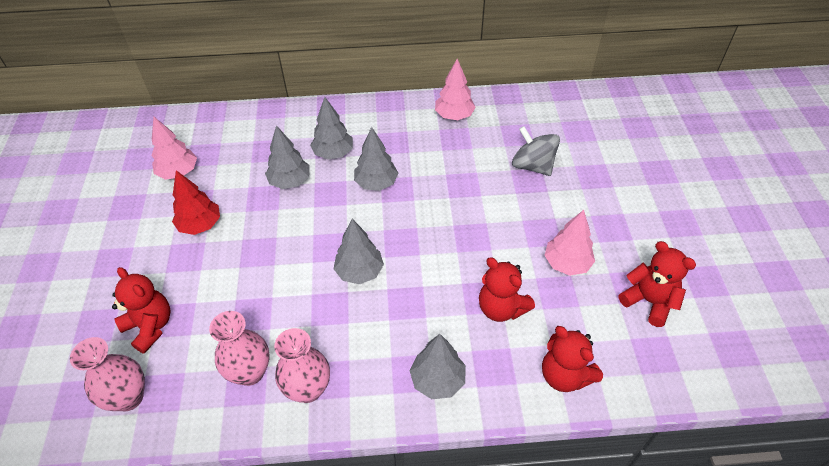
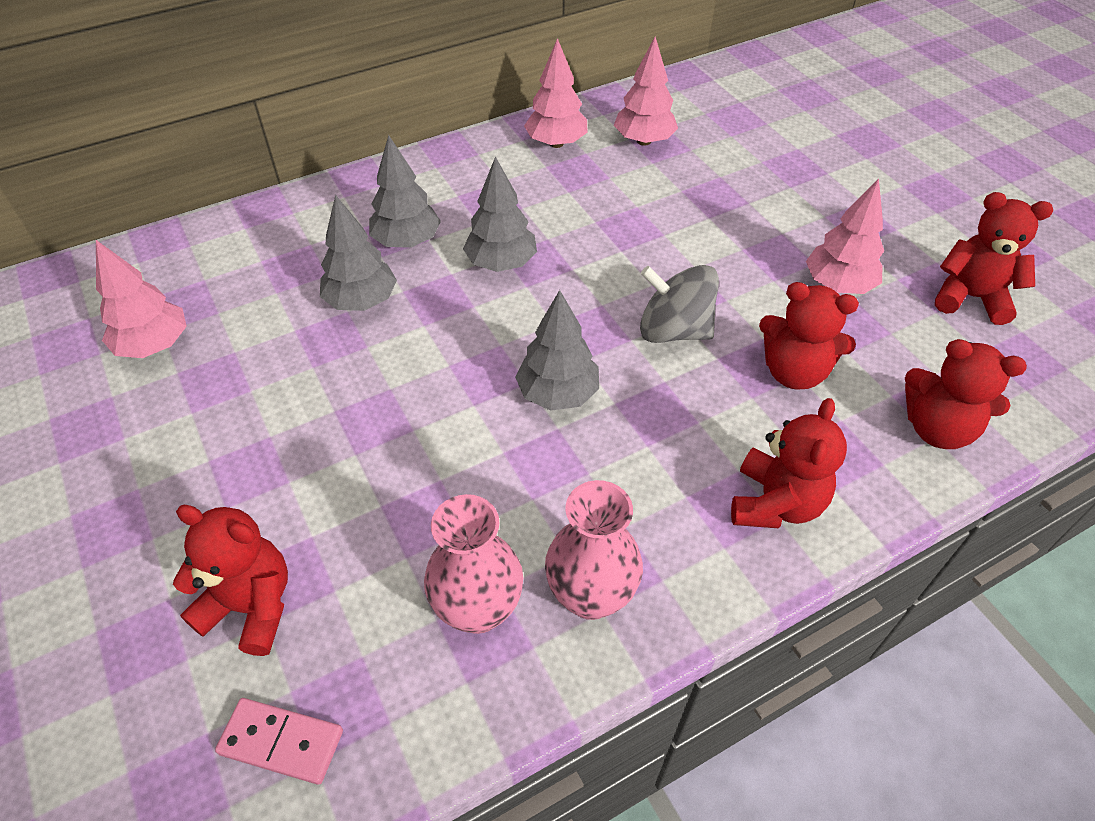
camera: 25 degrees left, 0 degrees up
(128, 397) = (281, 742): pink vase -> pink domino
(200, 225) = (245, 413): red tree -> none
(437, 380) = (775, 503): grey tree -> red teddy bear
(508, 129) = (644, 141): none -> pink tree
(532, 166) = (707, 177): grey spinning top -> grey spinning top (674, 330)

